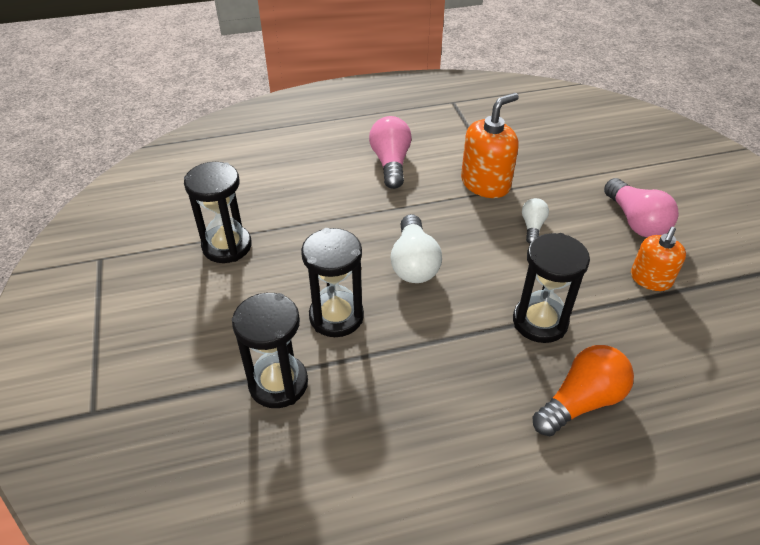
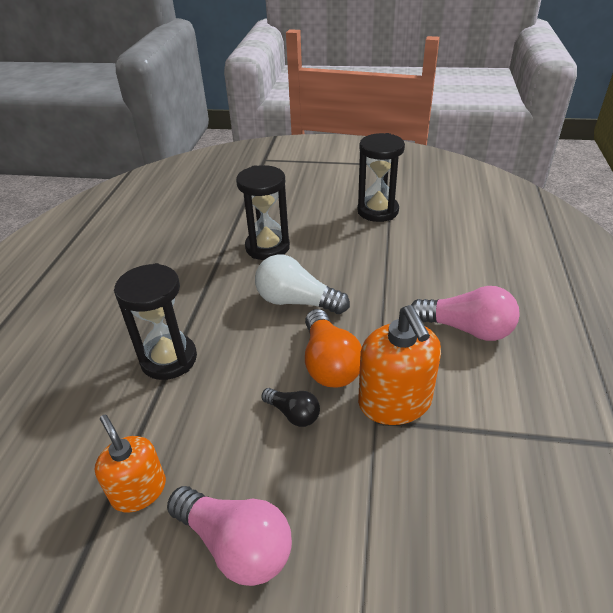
camera: 115 degrees right, 5 degrees down
(278, 383) = (230, 215): black hourglass -> none
(532, 227) = (293, 414): white light bulb -> black light bulb
(581, 401) = (79, 349): orange light bulb -> orange light bulb (329, 363)
(635, 221) = (236, 545): pink light bulb -> pink light bulb turned 150 degrees counterclockwise

